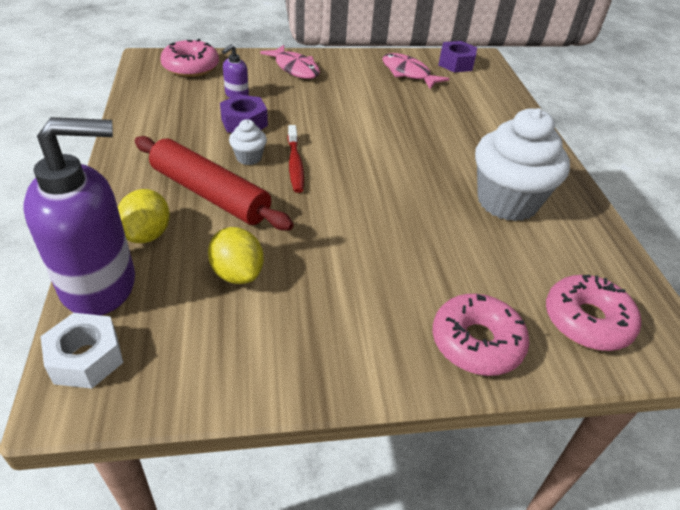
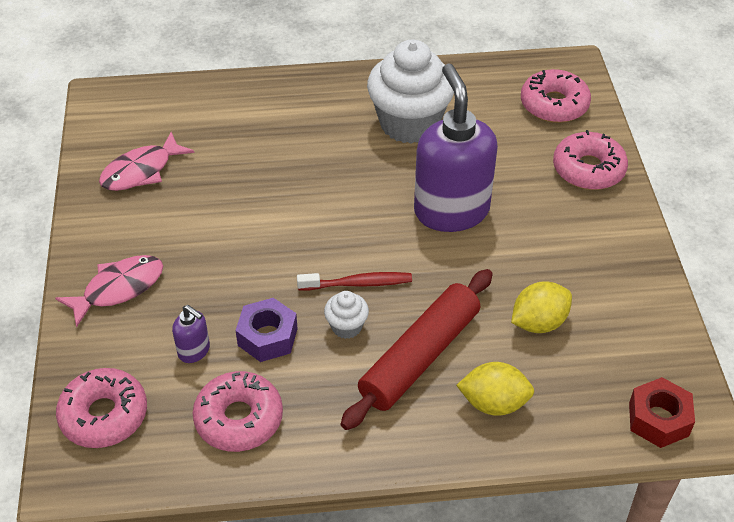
camera: 85 degrees left, 5 degrees up
(86, 358) = (658, 419): white nut -> red nut
(100, 285) = (572, 429): purple soap dispenser -> purple soap dispenser (451, 210)
(173, 111) = (239, 419): none -> pink donut
(456, 63) = (116, 122): purple nut -> none

